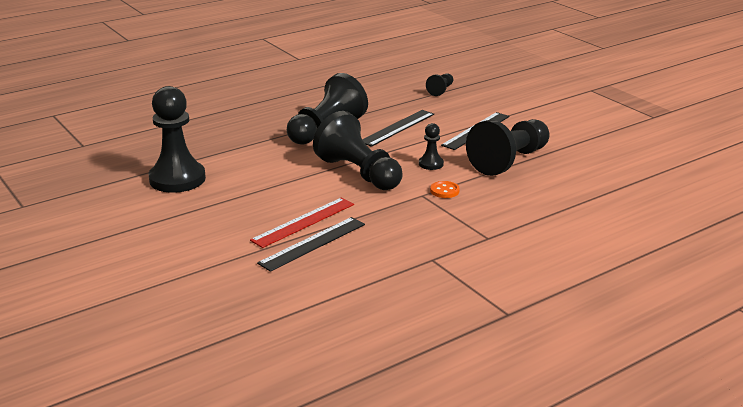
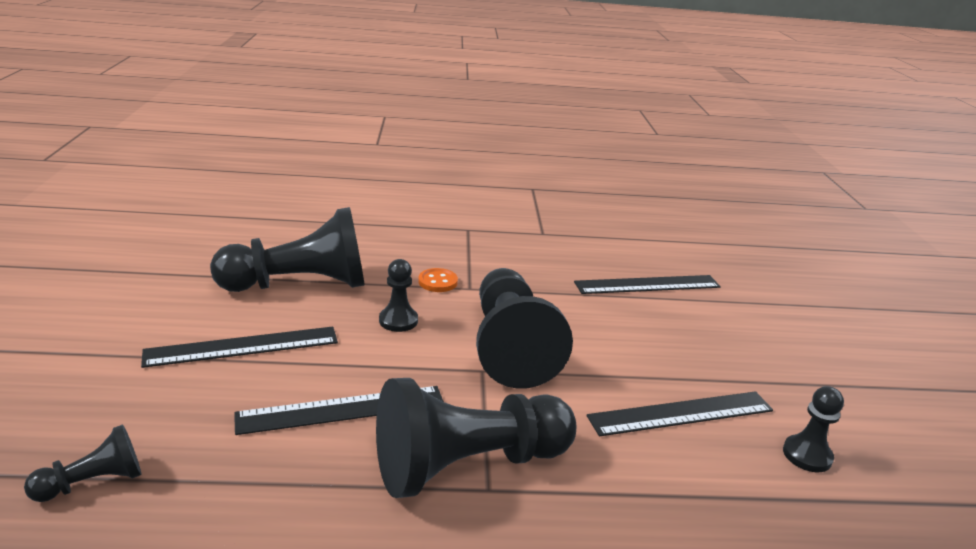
camera: 150 degrees left, 0 degrees up
(177, 179) = (807, 455): black pawn -> black pawn, size x0.46
(247, 175) = (681, 413): none -> black ruler
(303, 222) = (641, 310): red ruler -> none

